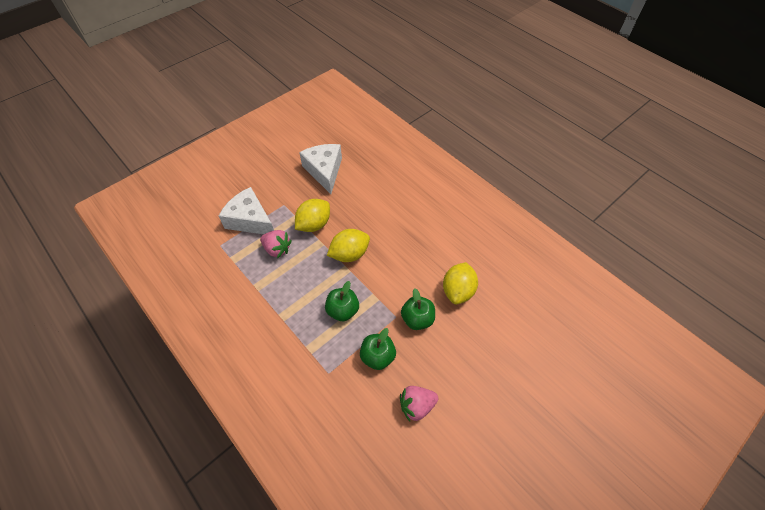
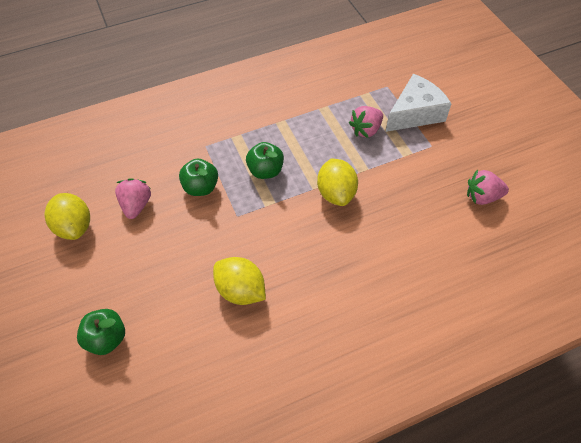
camera: 110 degrees right, 0 degrees up
(314, 224) = (392, 168): yellow lemon -> yellow lemon (75, 227)
(324, 171) = (482, 197): white cheese -> pink strawberry
(417, 319) = (224, 235): green apple -> green apple (107, 338)

